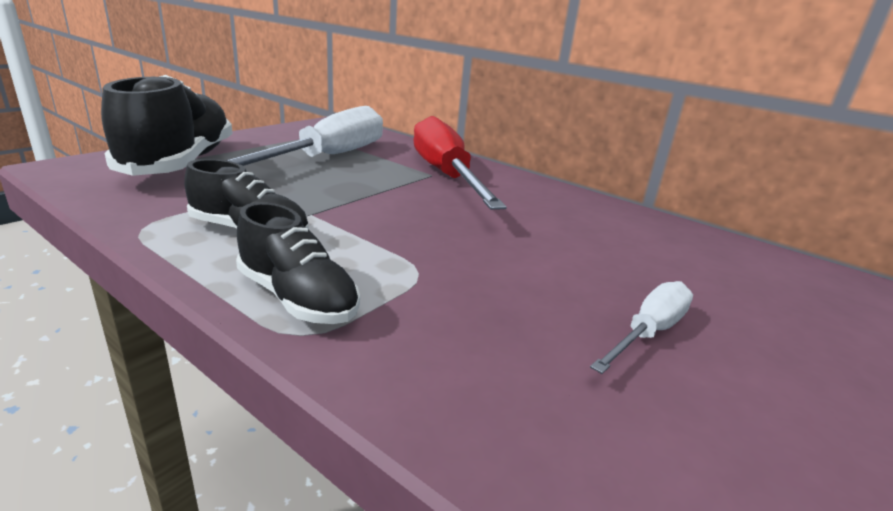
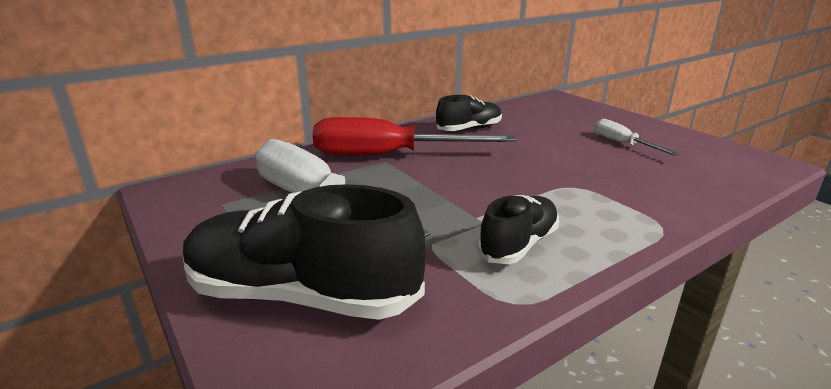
camera: 70 degrees left, 0 degrees up
(297, 298) = (623, 227): black shoe -> black shoe (469, 129)

